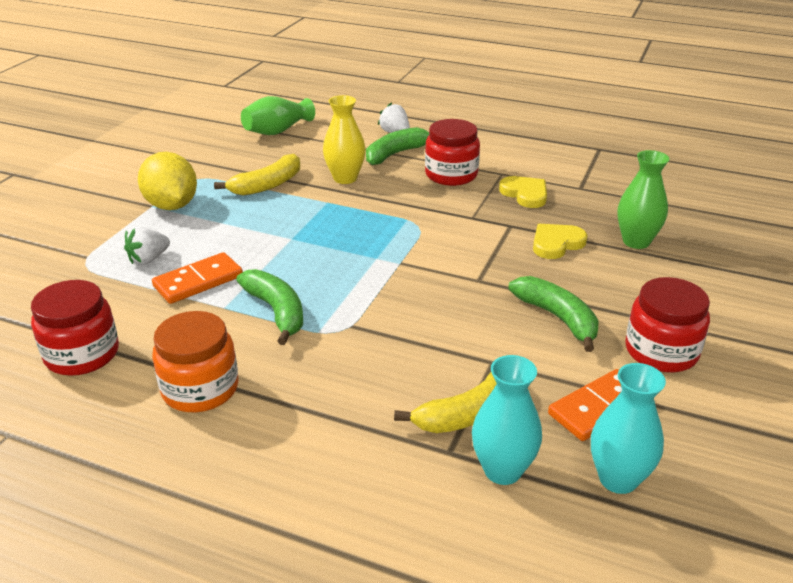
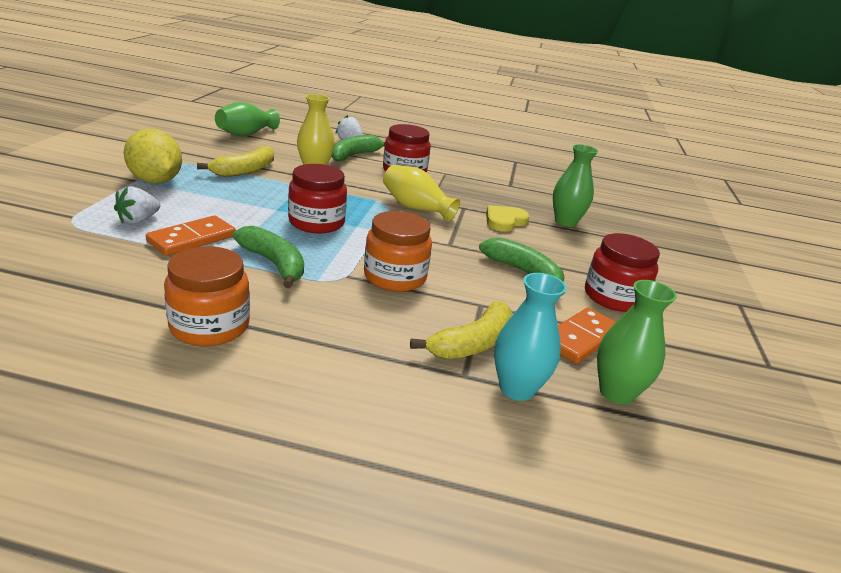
camera: 15 degrees left, 5 degrees down
(82, 354) = (76, 296): red jar -> red jar (316, 222)
(403, 326) = (395, 277): none -> orange jar
(451, 229) = (416, 208): none -> yellow vase
(525, 194) = (468, 187): yellow heart -> none
(618, 479) = (616, 392): turquoise vase -> green vase

